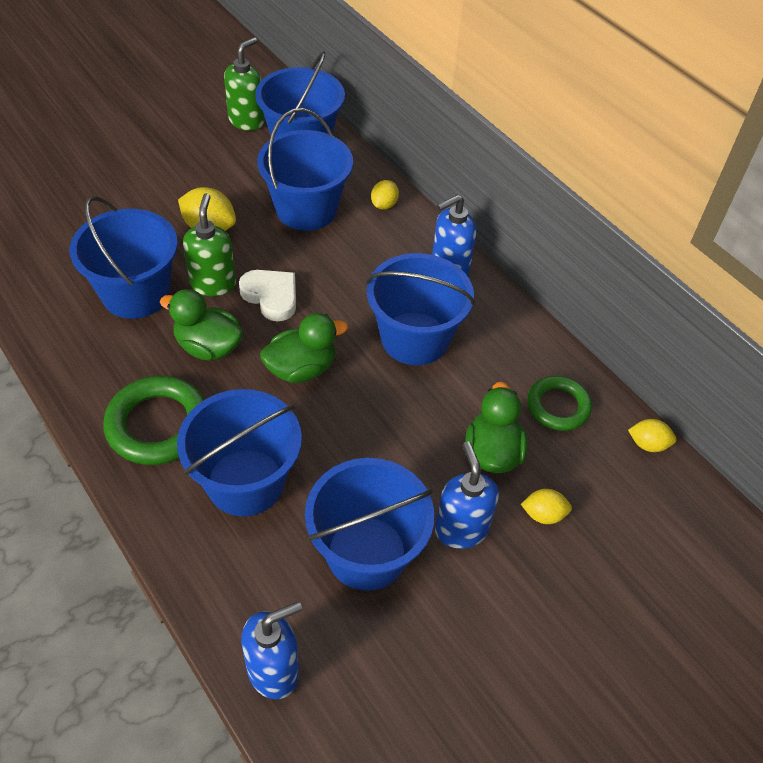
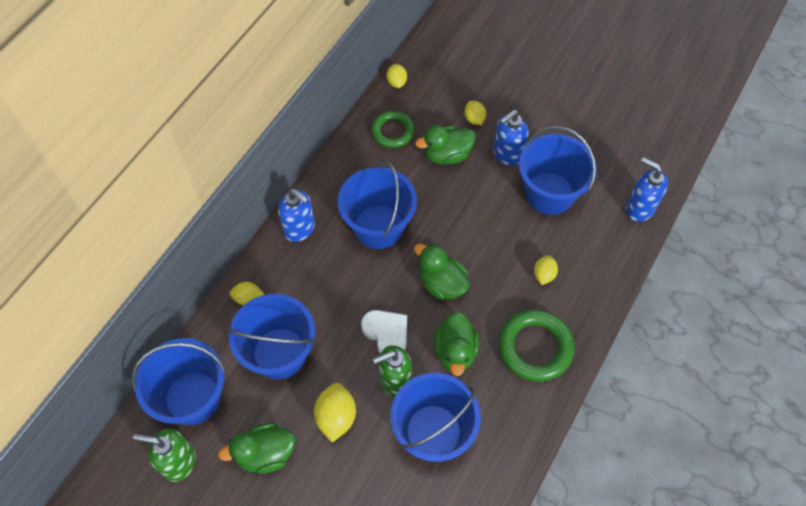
camera: 110 degrees left, 10 degrees up
(211, 172) = (265, 454): none -> green duck
(245, 482) = (544, 275): blue bucket -> yellow lemon
(271, 296) = (386, 333): white heart -> white heart turned 120 degrees clockwise

